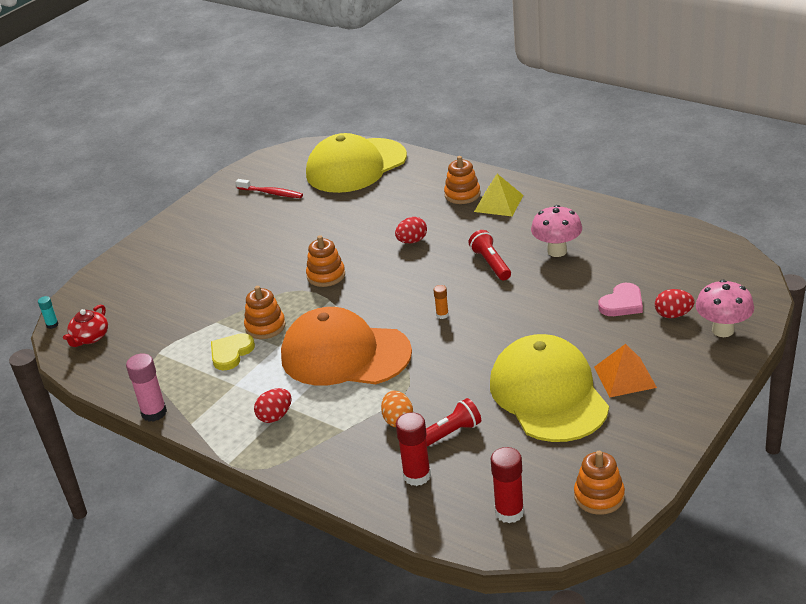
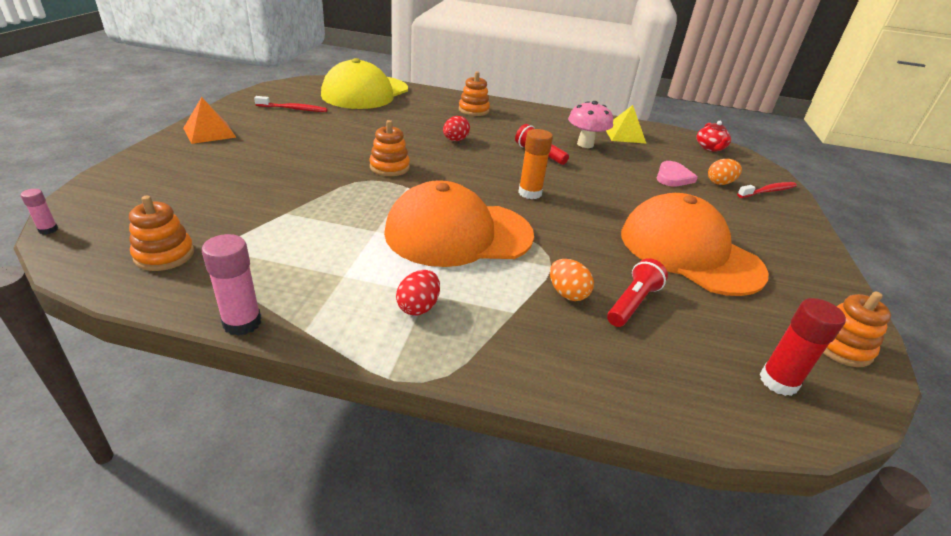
camera: 30 degrees left, 0 degrees up
(52, 325) = (48, 230): turquoise glue stick -> pink glue stick
(90, 338) = (112, 240): red teapot -> red teapot (710, 148)
(231, 353) = (321, 242): yellow heart -> none
(265, 326) = (349, 214): orange stacking toy -> orange stacking toy (164, 255)
(417, 476) = (641, 354): red glue stick -> none
(442, 315) = (530, 193): orange glue stick -> orange glue stick, size x1.89
(498, 203) = (508, 115): yellow pyramid -> yellow pyramid (624, 135)
(548, 394) = (689, 252): yellow cap -> orange cap
(625, 377) = (737, 231): orange pyramid -> orange pyramid (209, 132)
(673, 315) = (720, 183): red egg -> orange egg
(722, 330) = (767, 191): pink mushroom -> red toothbrush

